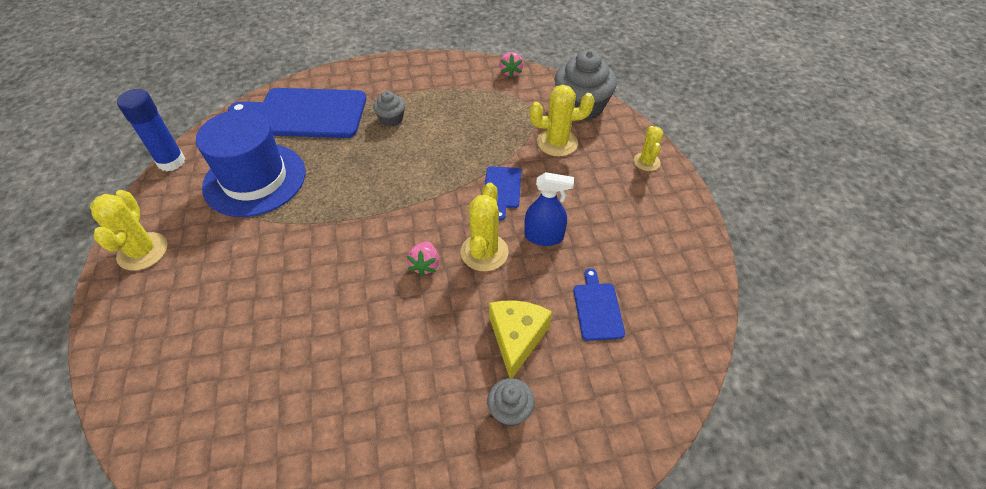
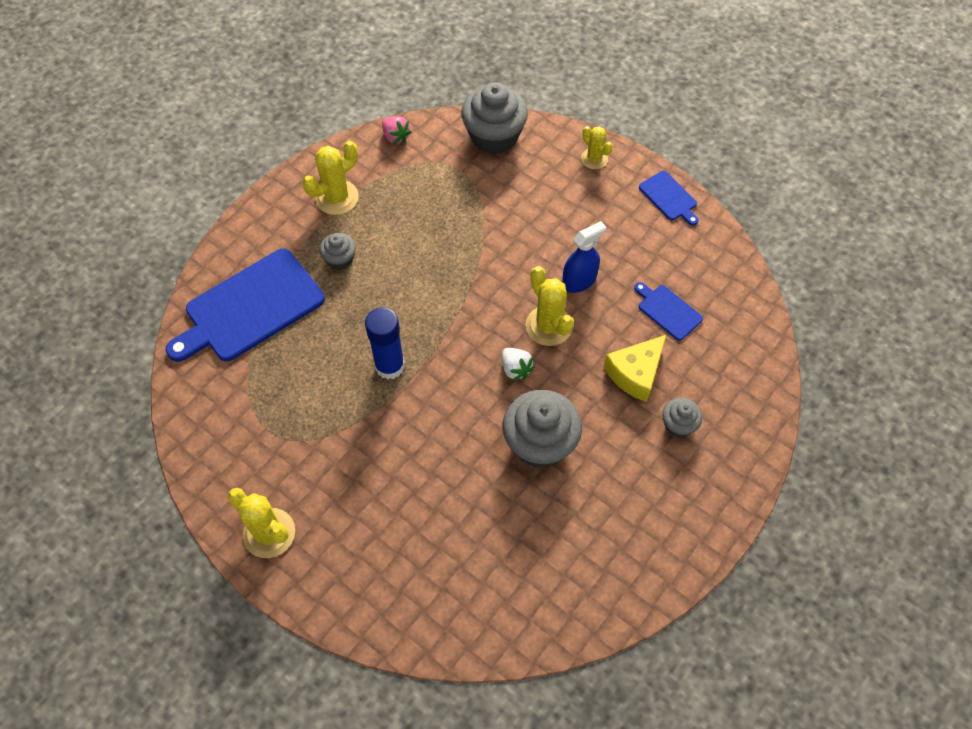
camera: 40 degrees left, 10 degrees up
(171, 162) = (180, 444): blue glue stick -> blue glue stick (389, 366)
(255, 179) = (285, 402): blue hat -> none
(381, 333) = (540, 443): none -> grey cupcake
(425, 265) = (515, 369): pink strawberry -> white strawberry
(502, 189) = (507, 262): blue cutting board -> blue cutting board (669, 197)
(517, 338) = (635, 373): yellow cheese -> yellow cheese turned 105 degrees counterclockwise
(557, 142) = (508, 187): yellow cactus -> yellow cactus (337, 197)

